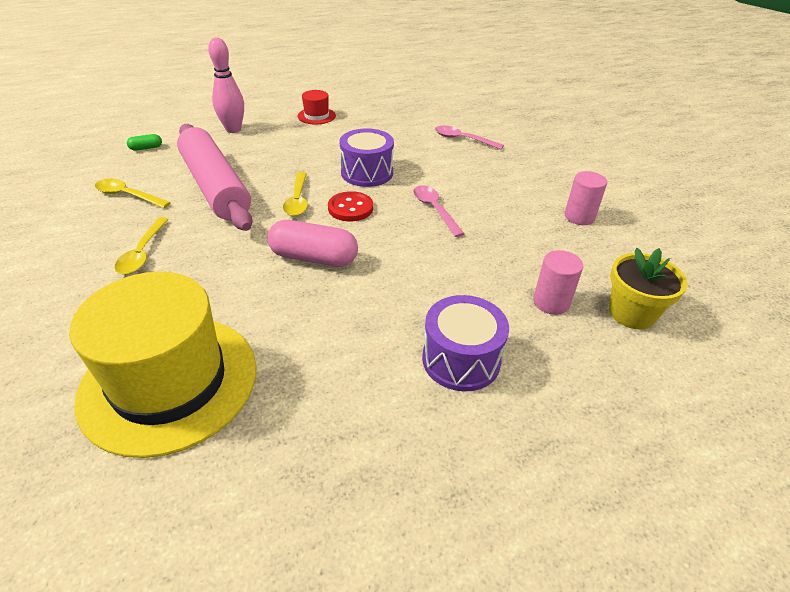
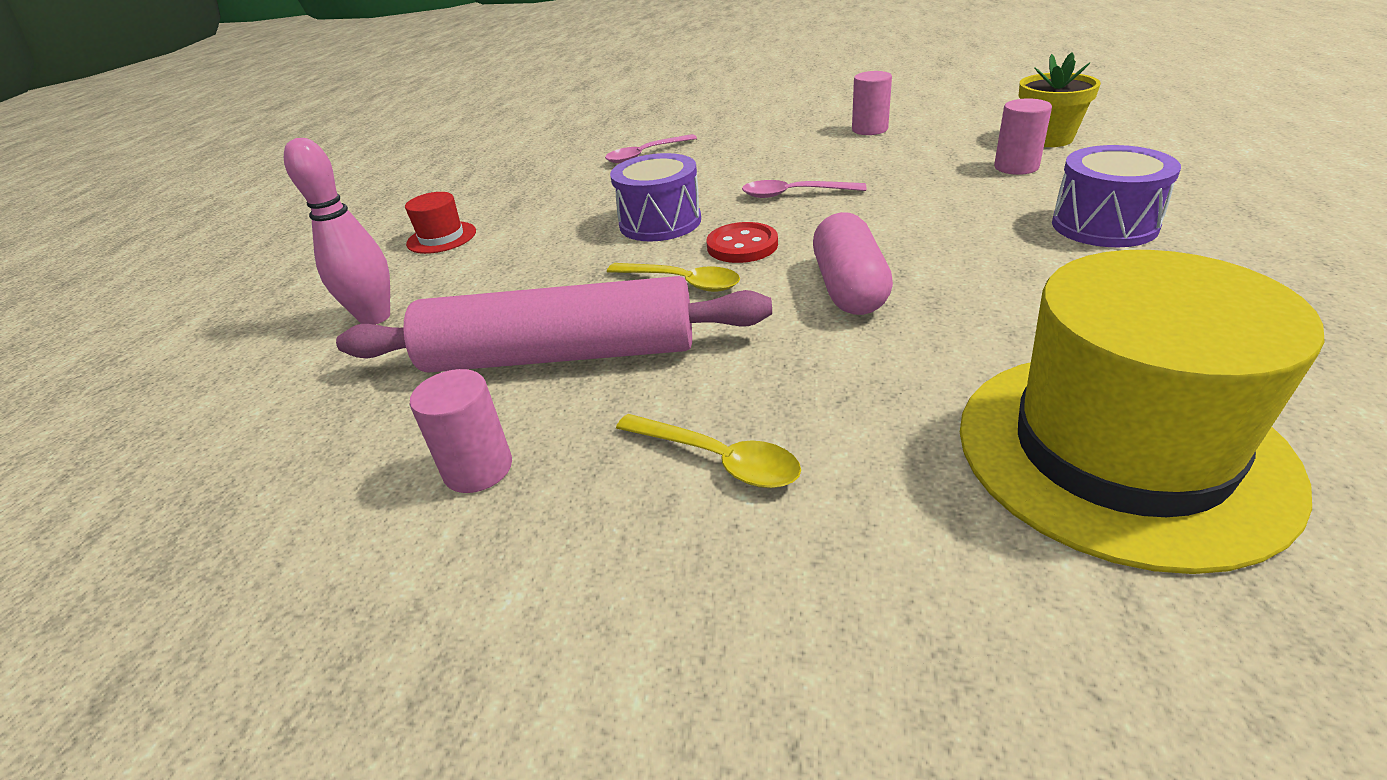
camera: 55 degrees left, 5 degrees down
(128, 195) = (478, 469): yellow spoon -> pink cylinder
(146, 148) = (302, 430): green capsule -> none
(314, 258) = (849, 288): pink capsule -> pink capsule turned 45 degrees counterclockwise

